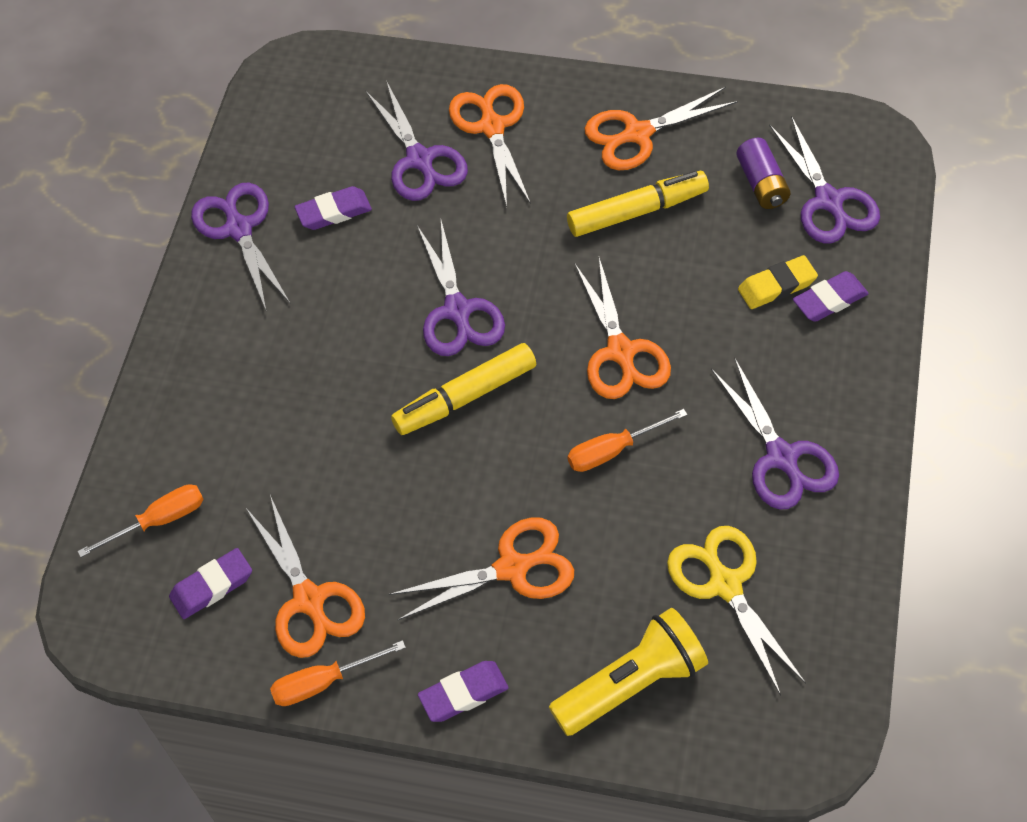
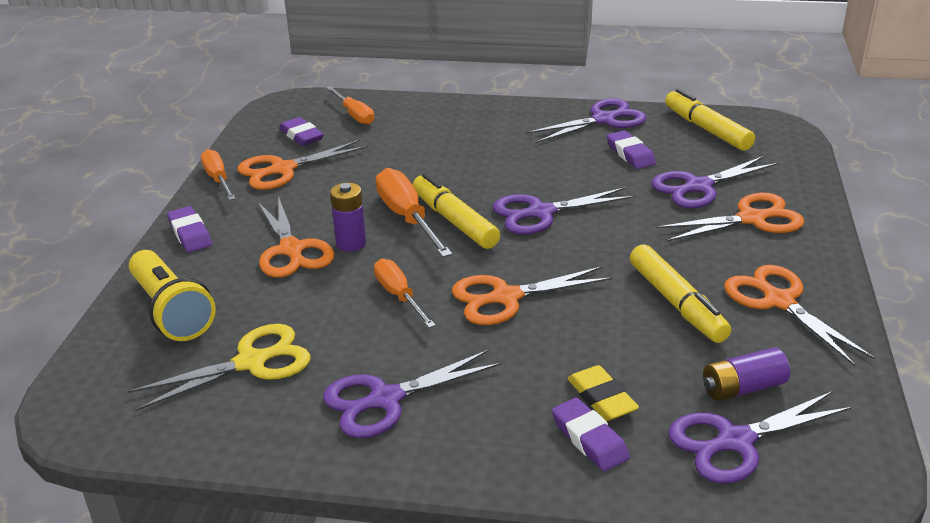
camera: 85 degrees right, 25 degrees down
(286, 130) = (706, 129): none -> yellow marker
(453, 446) = (407, 218): none -> orange screwdriver
(504, 504) = (351, 243): none -> purple battery

